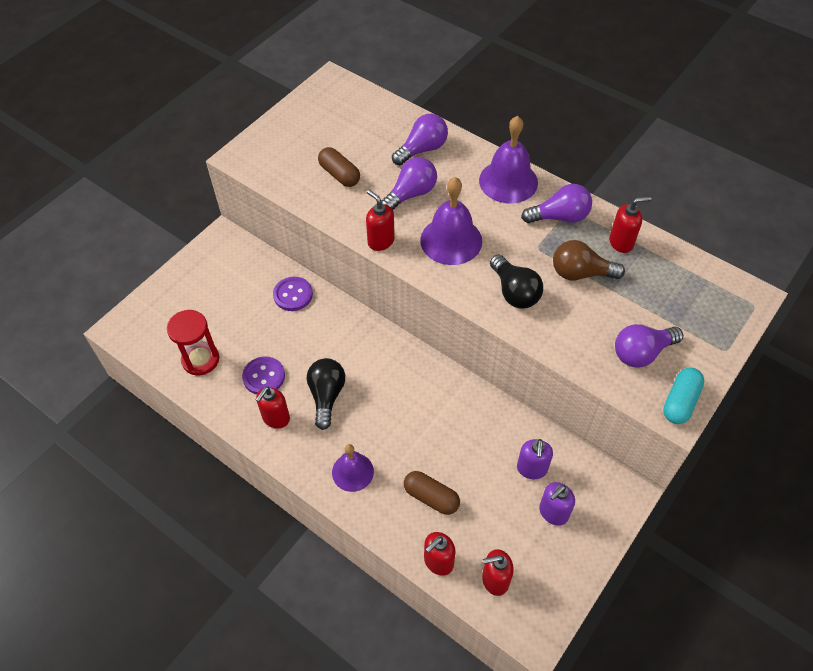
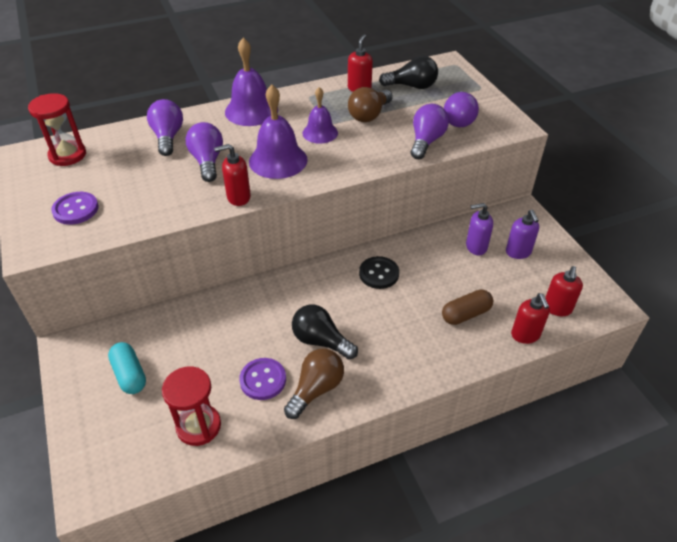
camera: 60 degrees left, 10 degrees down
(276, 418) = (316, 389): red soap dispenser -> brown light bulb
(293, 295) = (191, 319): purple button -> purple button (76, 209)
(339, 175) = (137, 192): brown capsule -> none
(351, 106) = (67, 155): none -> red hourglass
(352, 472) = (410, 355): purple bell -> purple bell (320, 133)
(434, 401) = (379, 274): none -> black button
(514, 292) = (358, 150): black light bulb -> black light bulb (412, 86)
(531, 469) = (476, 247): purple soap dispenser -> purple soap dispenser turned 135 degrees clockwise
(559, 217) = (310, 103): purple light bulb -> purple light bulb (426, 141)
(680, 402) = (508, 121): turquoise capsule -> turquoise capsule (129, 375)

